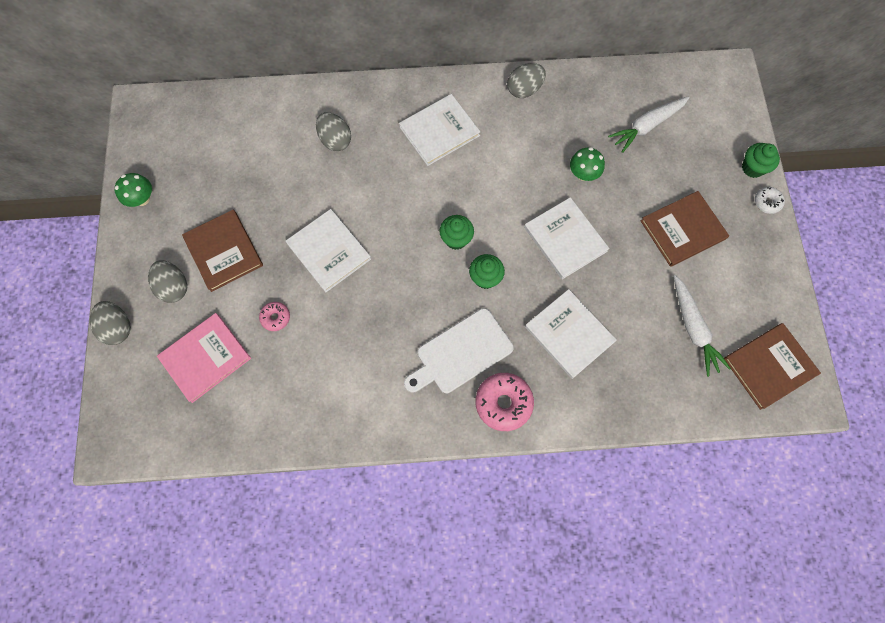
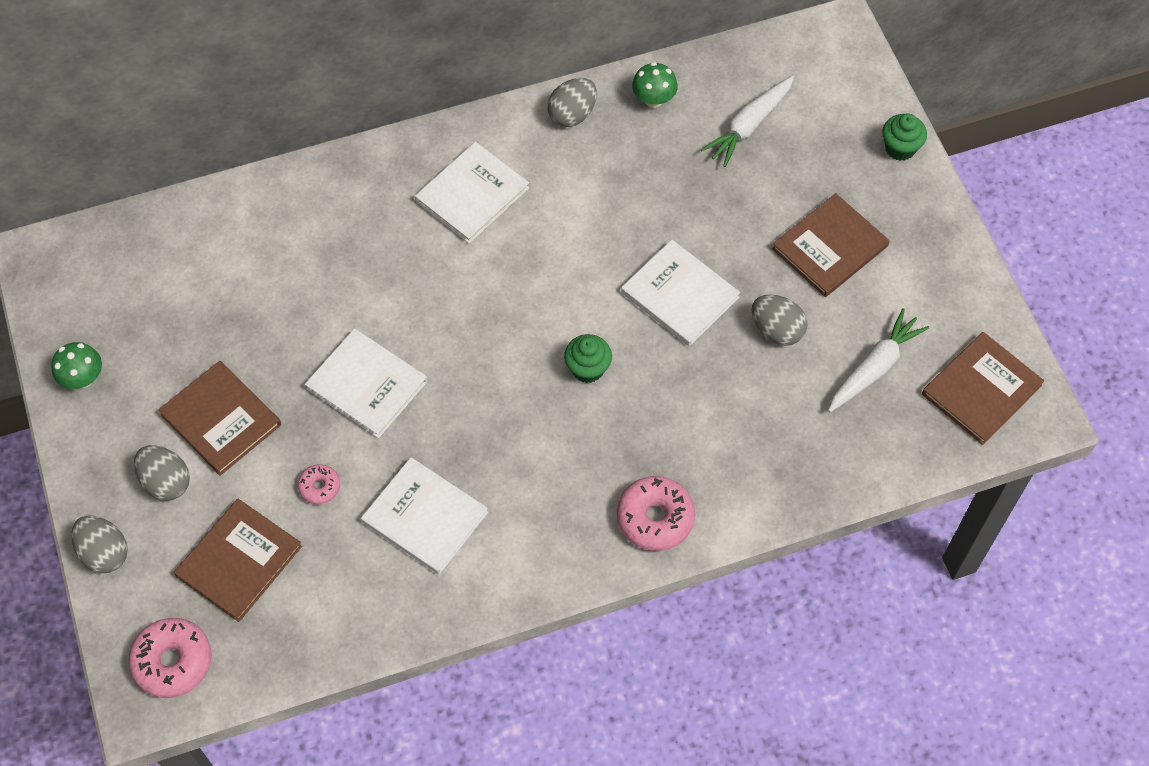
camera: 15 degrees left, 10 degrees down
(139, 420) = (172, 662): none -> pink donut
(205, 358) = (239, 561): pink book -> brown book
(335, 140) = (332, 238): grey egg -> grey egg (776, 330)
(456, 239) = (535, 329): green cupcake -> none
(461, 353) = (582, 471): white cutting board -> none
(569, 334) = (717, 412): white book -> white book (425, 517)
(583, 174) = (681, 206): green mushroom -> green mushroom (653, 99)
(693, 328) = (874, 367): white carrot -> white carrot turned 105 degrees counterclockwise
(767, 202) = (929, 188): white donut -> none

